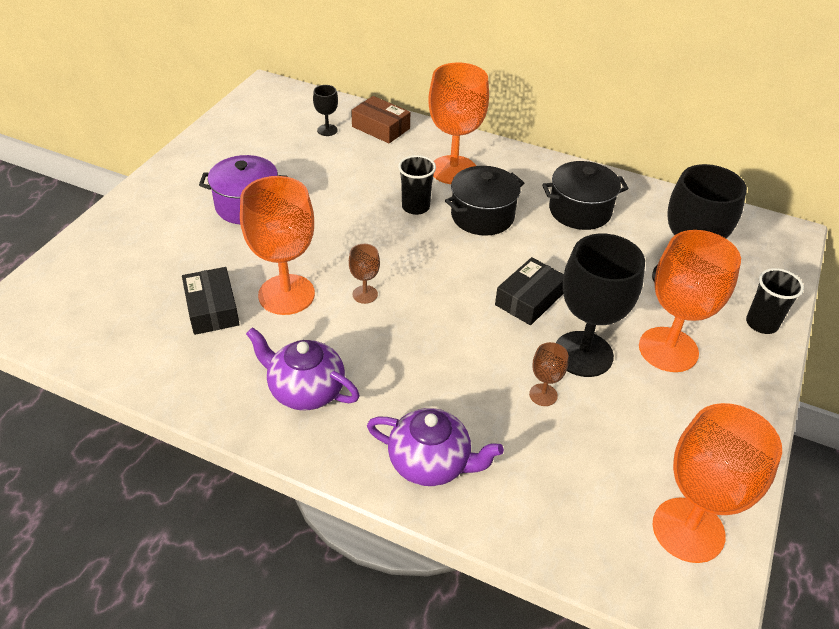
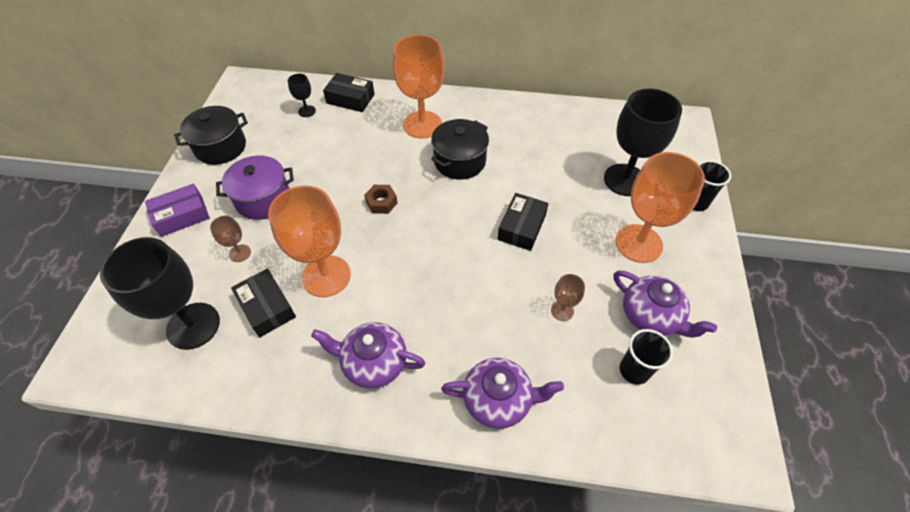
camera: 15 degrees left, 10 degrees up
(157, 202) = (182, 216): none -> purple box
(365, 294) = (391, 258): brown goblet -> brown goblet (240, 253)
(375, 237) = (381, 202): none -> brown nut
(381, 127) = (350, 99): brown box -> black box
(415, 207) = (404, 166): black cup -> black cup (634, 370)
(580, 211) = (532, 138): black pot -> black pot (220, 147)
(583, 354) = (579, 265): black goblet -> black goblet (193, 326)
(651, 428) = (651, 316): none -> purple teapot
(688, 530) = (708, 397): orange goblet -> none

